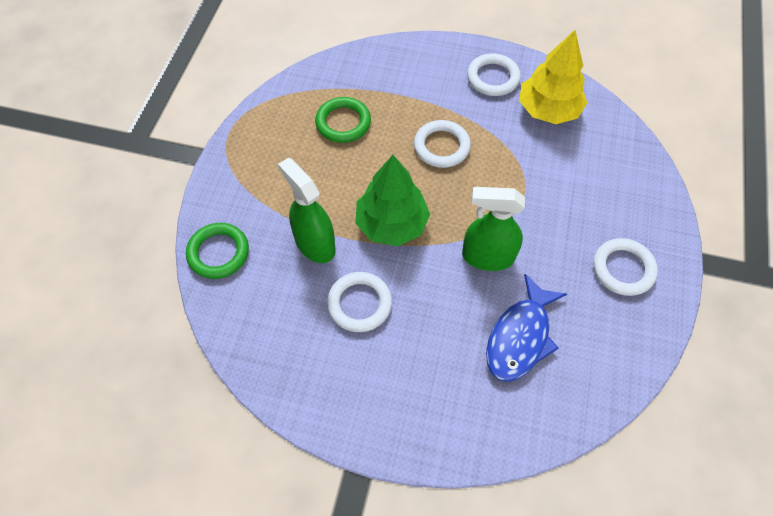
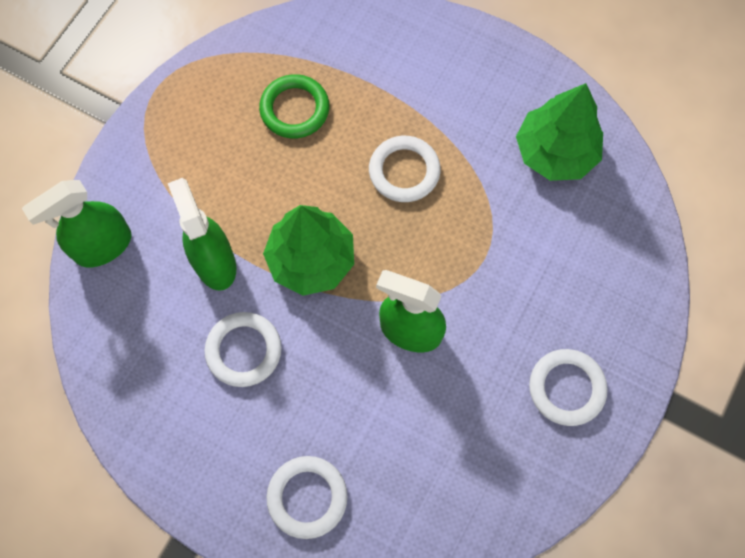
camera: 15 degrees right, 10 degrees up
(218, 253) = (103, 246): green ring -> green spray bottle
(493, 78) = (501, 89): white ring -> white ring (307, 497)
(520, 337) = (413, 439): blue fish -> none
(548, 110) = (555, 152): yellow tree -> green tree

